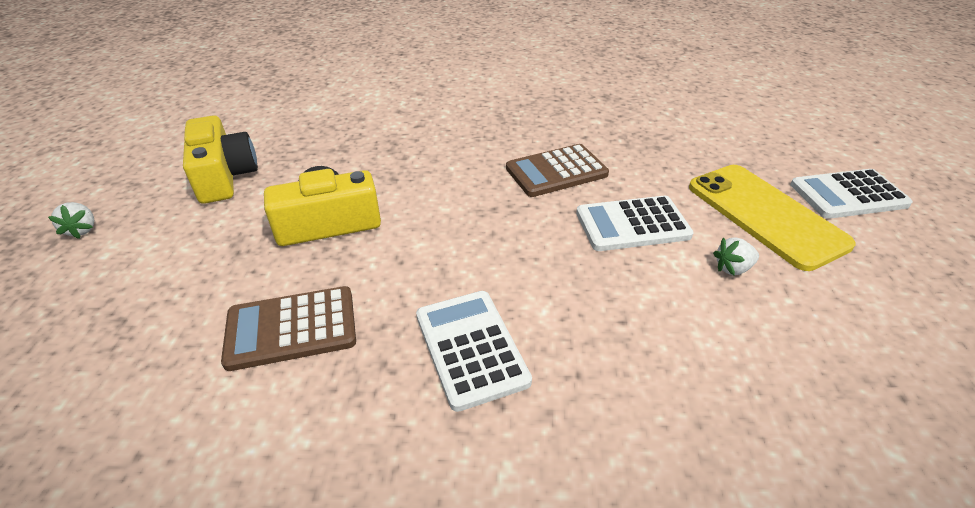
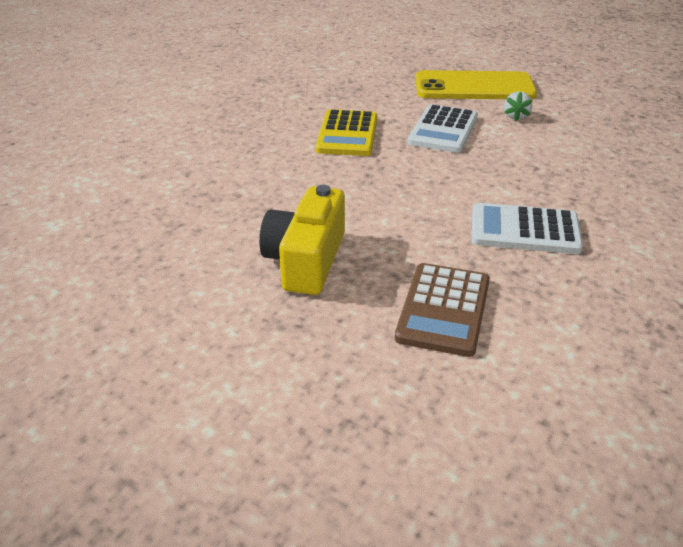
camera: 60 degrees left, 5 degrees down
(82, 230) = (127, 450): white strawberry -> none
(224, 176) = (135, 314): yellow camera -> none
(556, 171) = (347, 134): brown calculator -> yellow calculator
(848, 195) = (478, 58): white calculator -> none

